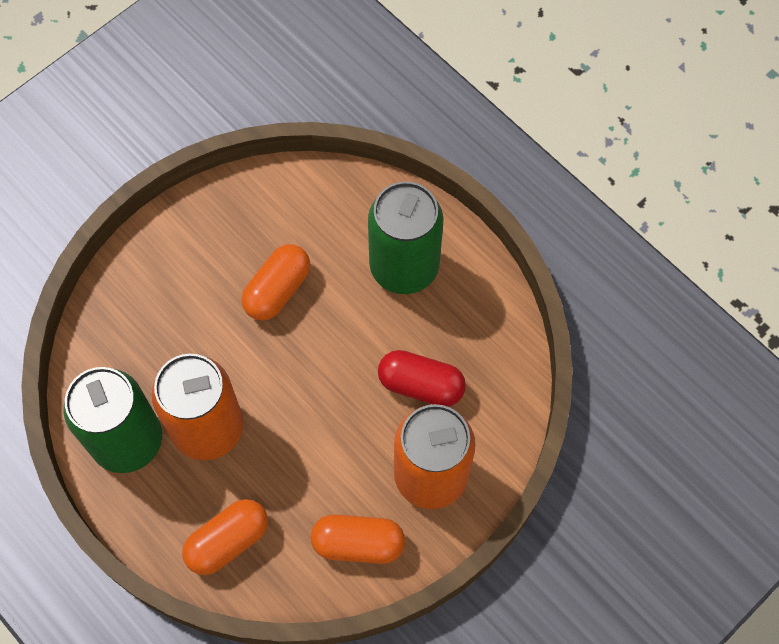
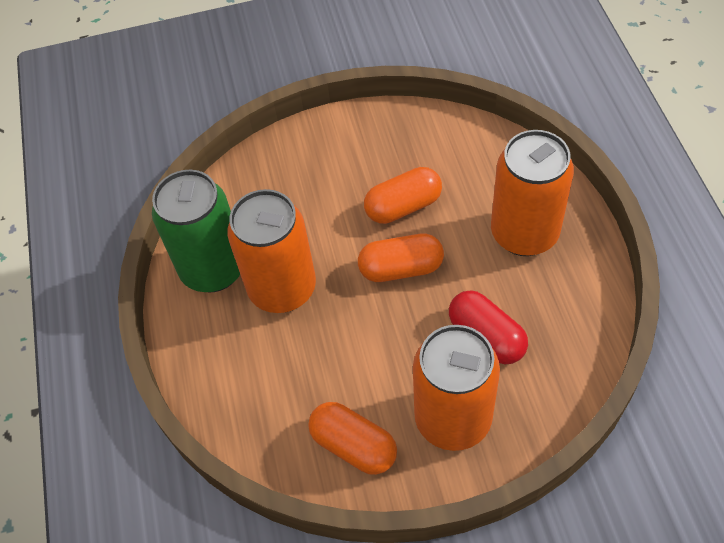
camera: 35 degrees right, 10 degrees down
(228, 541) = (244, 387): orange capsule -> orange capsule (401, 268)
(404, 267) = (524, 233): green can -> orange can

